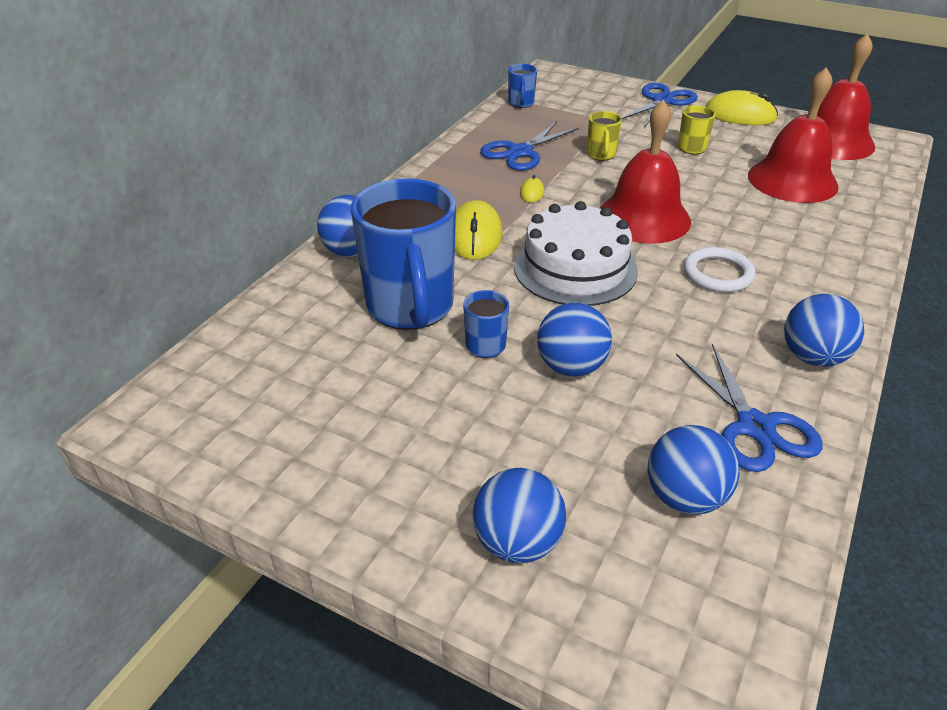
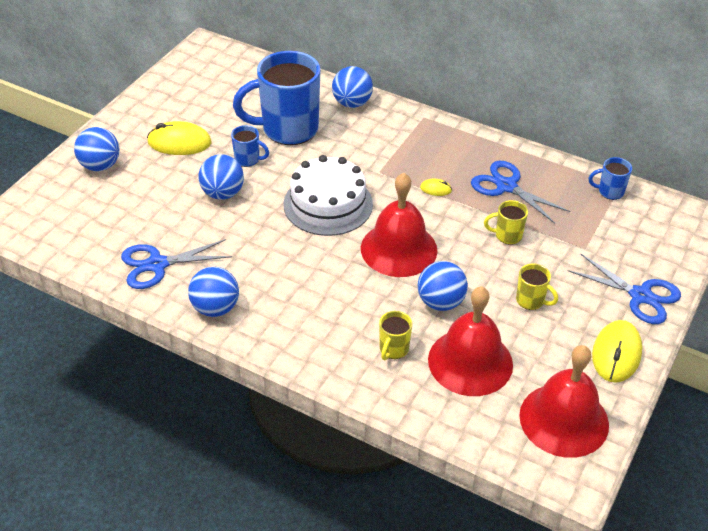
camera: 90 degrees right, 5 degrees up
(475, 236) = (371, 157): yellow mouse -> yellow mouse (179, 142)
(685, 497) = (113, 226): blue ball -> blue ball (440, 302)
(718, 273) = (317, 278): white ring -> none
(803, 222) = (393, 349): none -> yellow mug

